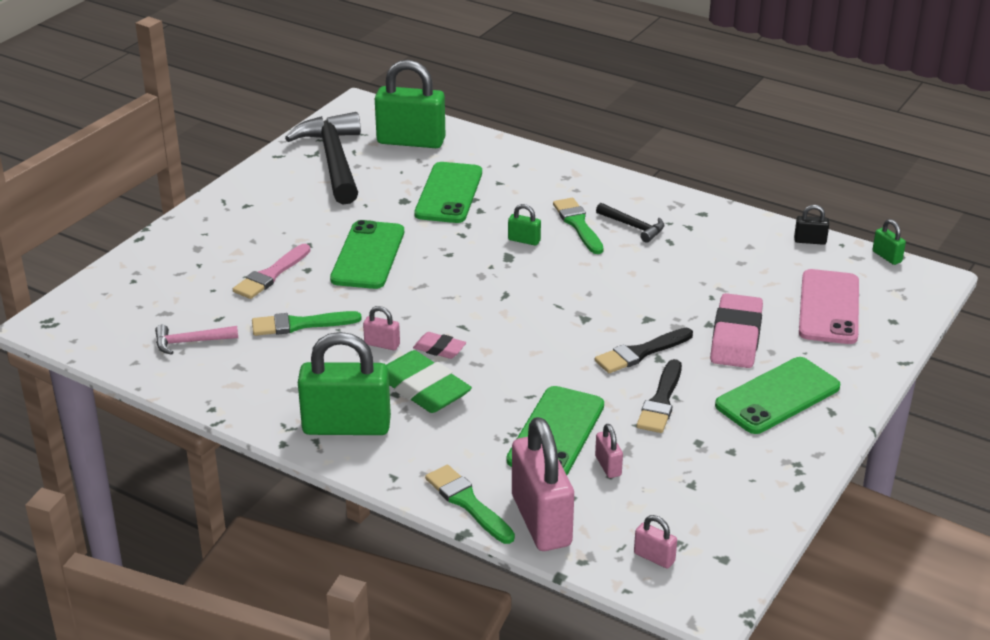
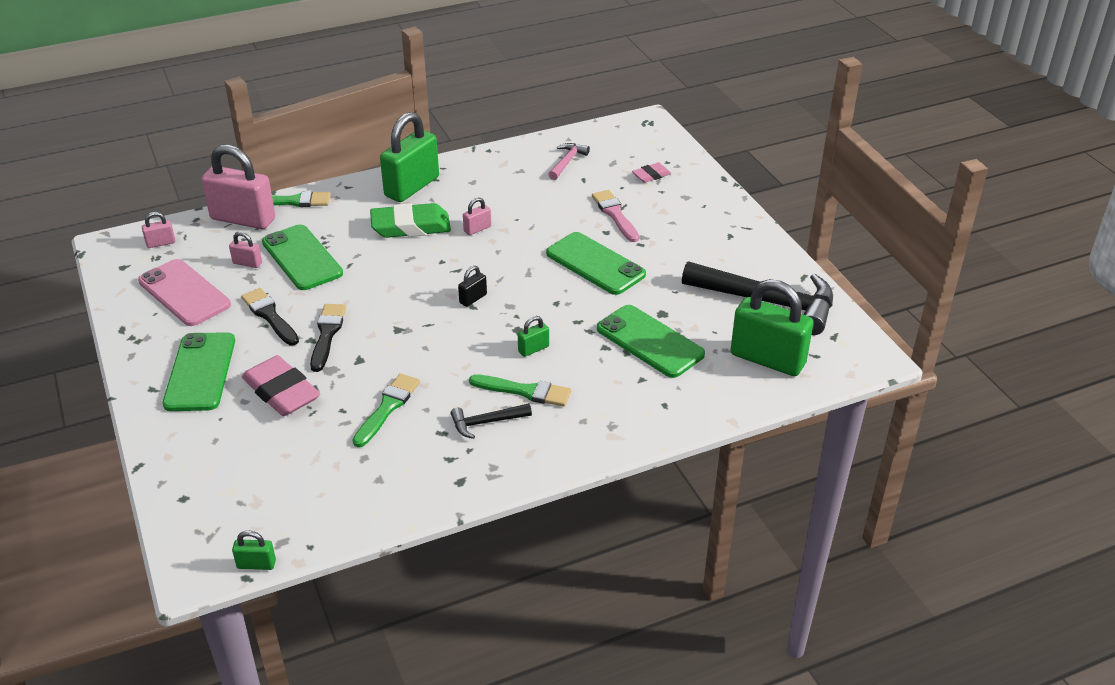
camera: 125 degrees right, 5 degrees up
(300, 324) = (539, 206): green brush -> green brush (387, 408)
(411, 141) = (767, 359): green padlock -> green padlock turned 75 degrees clockwise
(439, 349) = (443, 249): pink eraser -> pink eraser (651, 175)
(810, 241) = (339, 526): black padlock -> black padlock (473, 299)
(829, 307) = (246, 470): pink phone -> pink phone (184, 293)

